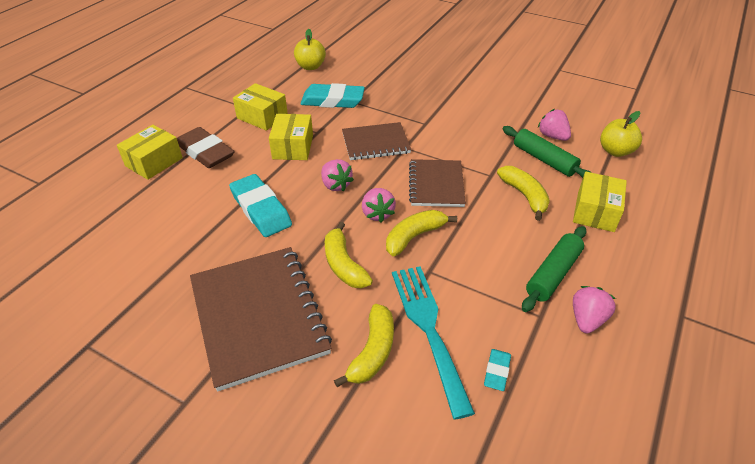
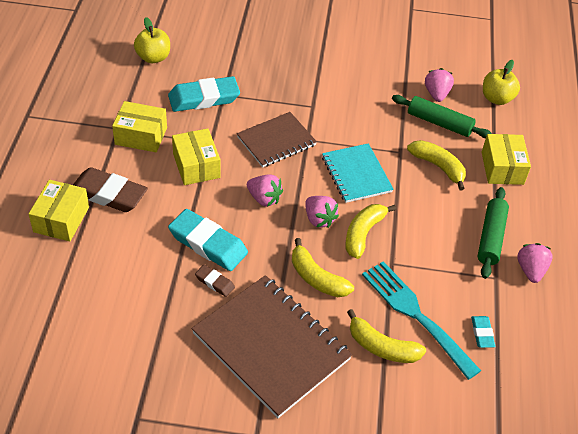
camera: 25 degrees left, 5 degrees up
(244, 243) = (215, 282): none -> brown eraser
(373, 351) = (382, 347): yellow banana -> yellow banana turned 120 degrees clockwise
(436, 184) = (356, 174): brown notebook -> turquoise notebook
(552, 136) = (436, 94): pink strawberry -> pink strawberry turned 60 degrees clockwise

